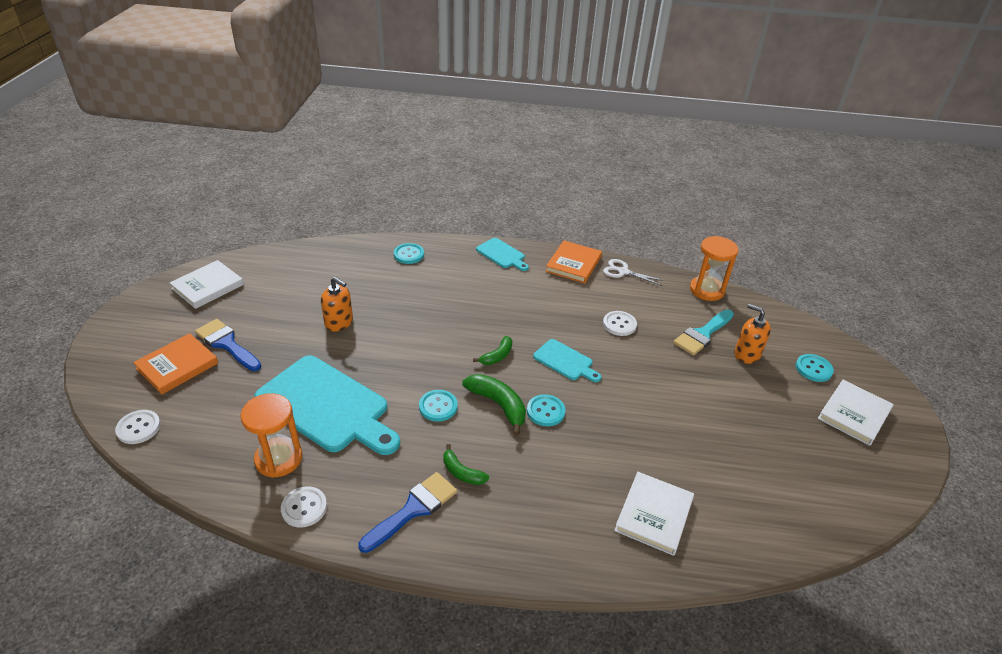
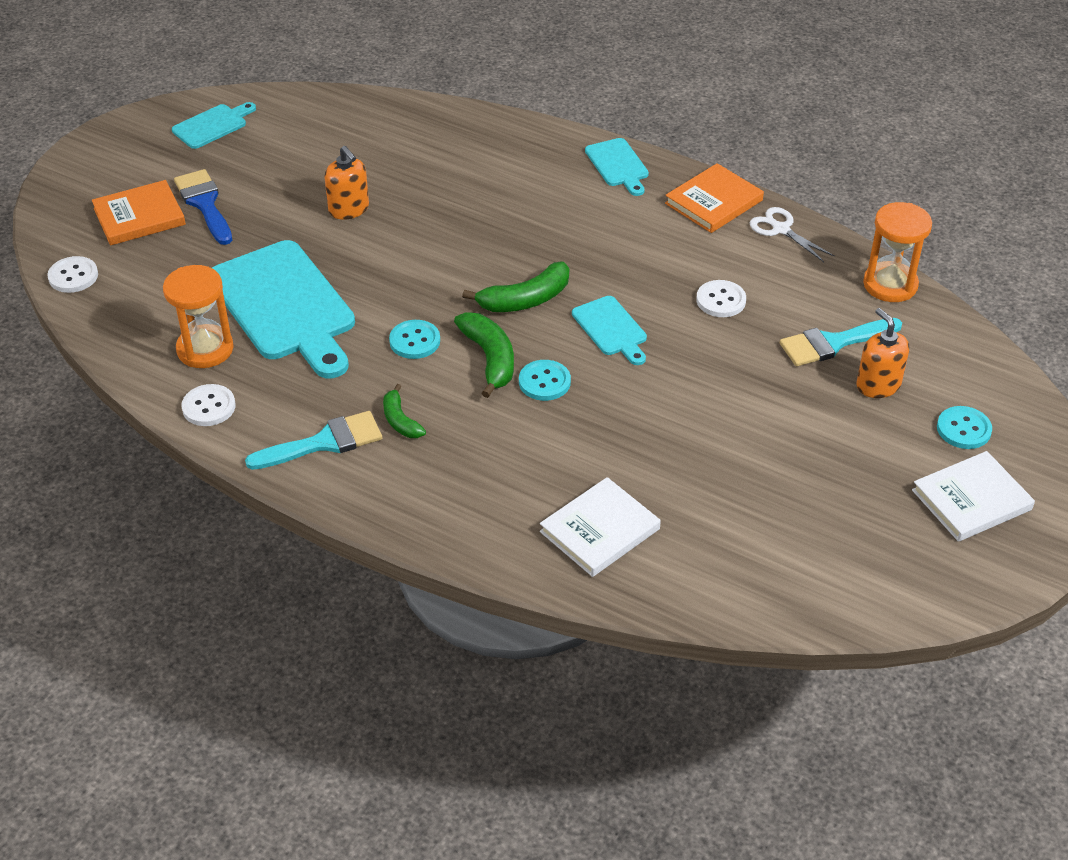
camera: 25 degrees right, 5 degrees up
(208, 287) = (212, 125): white book -> turquoise cutting board
(409, 254) = (487, 137): turquoise button -> none
(413, 509) = (324, 442): blue brush -> turquoise brush
(497, 356) = (525, 300): green banana -> green banana, size x1.61

